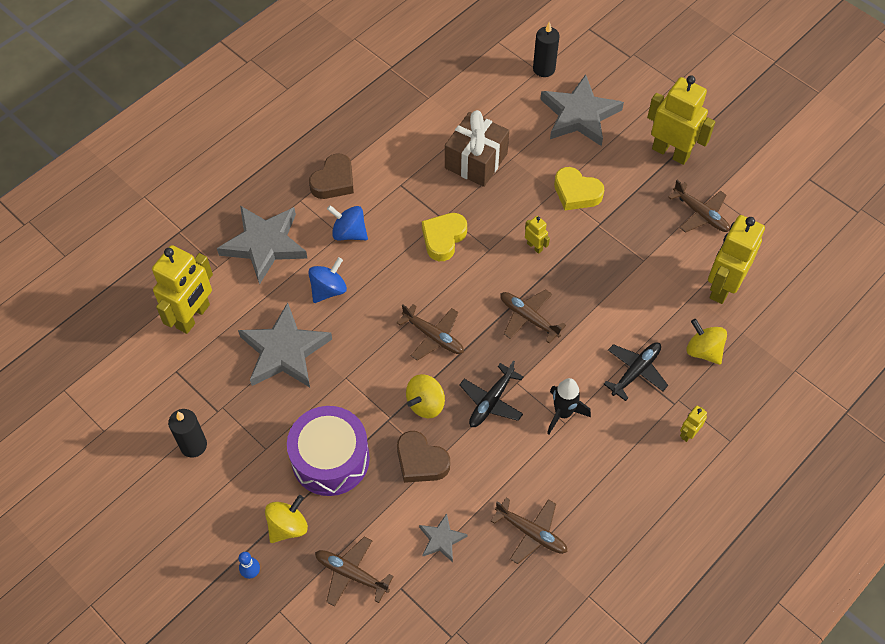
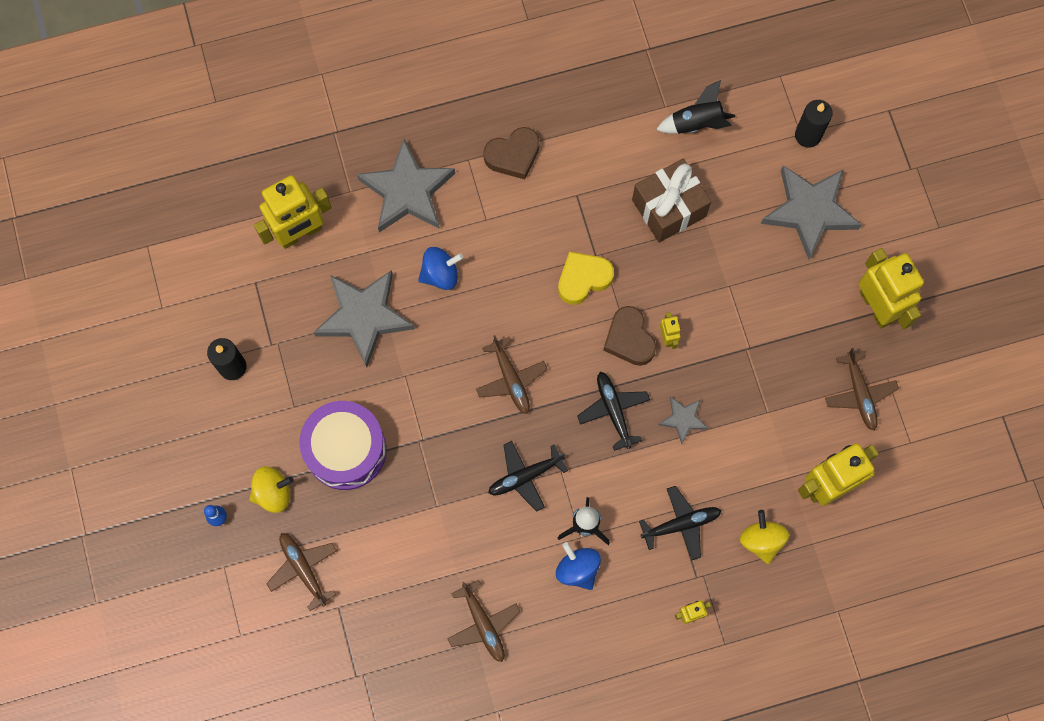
camera: 30 degrees right, 15 degrees up
(349, 233) = (495, 222): blue spinning top -> blue spinning top (577, 569)
(421, 461) = (425, 498): brown heart -> brown heart (629, 339)
(425, 404) = (463, 444): yellow spinning top -> none
(441, 539) = (400, 583): grey star -> grey star (683, 419)
(459, 97) = (696, 123): none -> black rocket
(528, 318) = (613, 411): brown plane -> black plane
(576, 193) = (748, 300): yellow heart -> none

